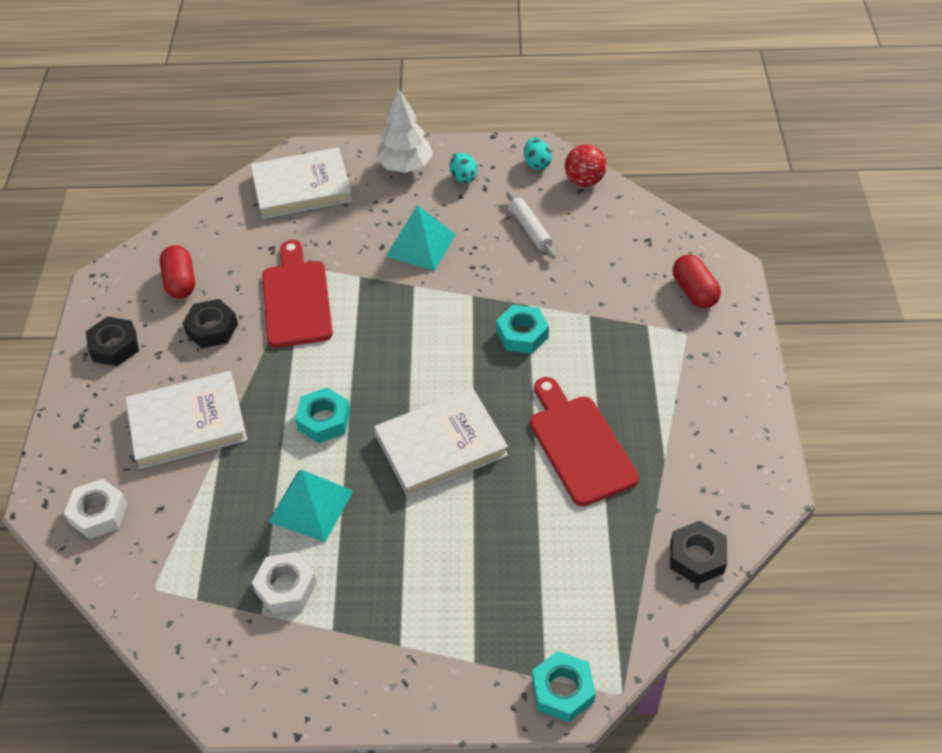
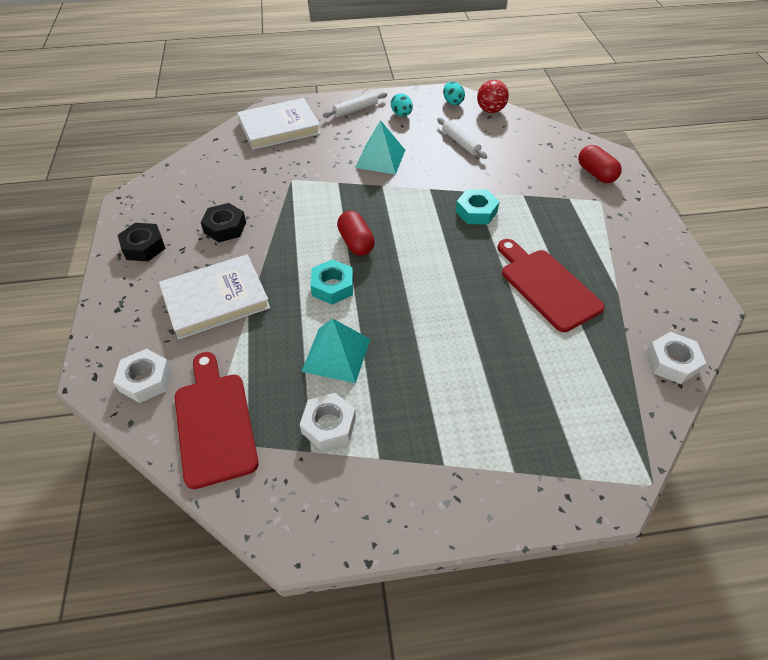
camera: 10 degrees left, 0 degrees up
(180, 282) = (193, 196): red capsule -> red capsule (356, 242)
(296, 299) = (291, 201): red cutting board -> red cutting board (214, 423)
(405, 166) = (355, 110): white tree -> white rolling pin
(441, 445) = (435, 297): white book -> none
(563, 690) = (600, 487): turquoise nut -> none
(697, 557) = (672, 362): black nut -> white nut

